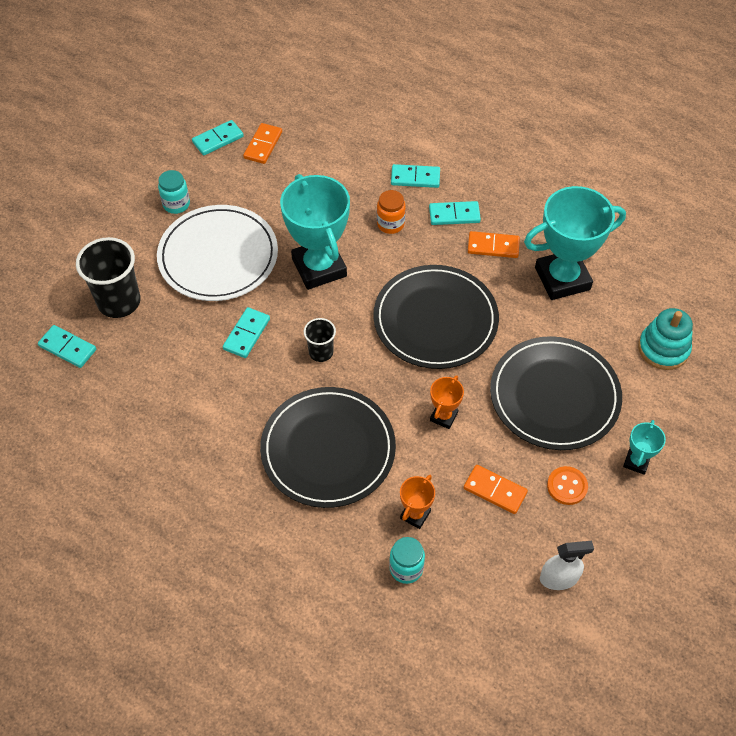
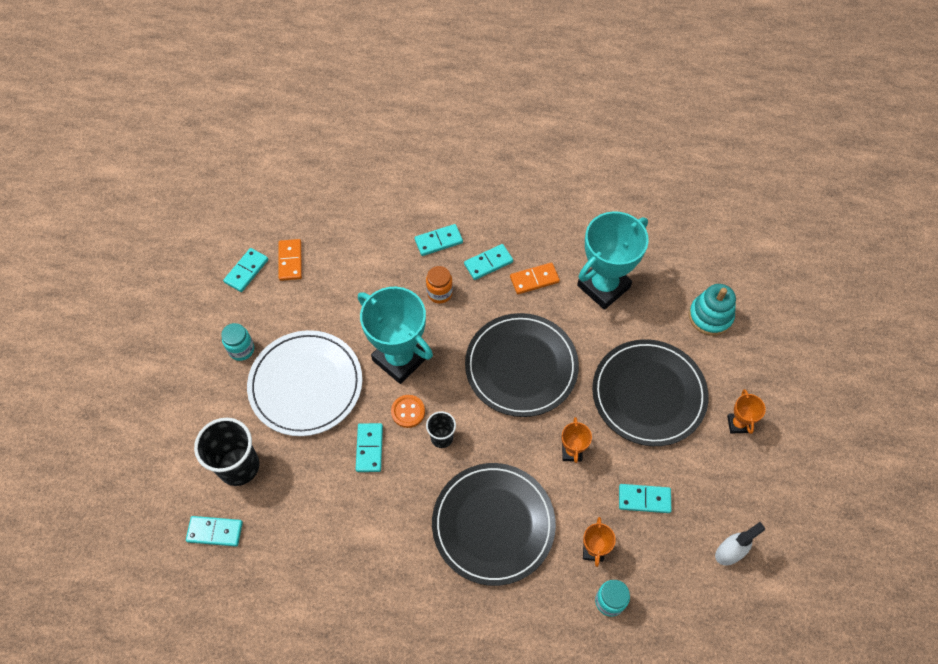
camera: 25 degrees left, 5 degrees up
(495, 490) = (644, 499): orange domino -> turquoise domino
(567, 486) = (697, 469): orange button -> orange button (408, 412)
(636, 462) = (738, 424): turquoise trophy -> orange trophy

